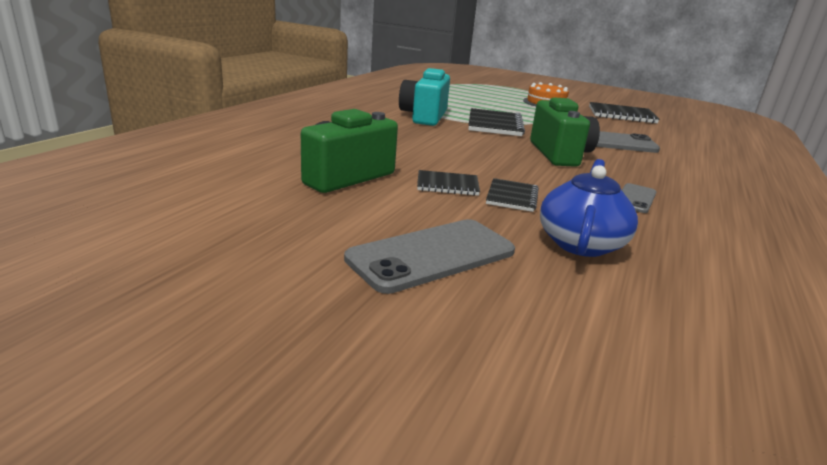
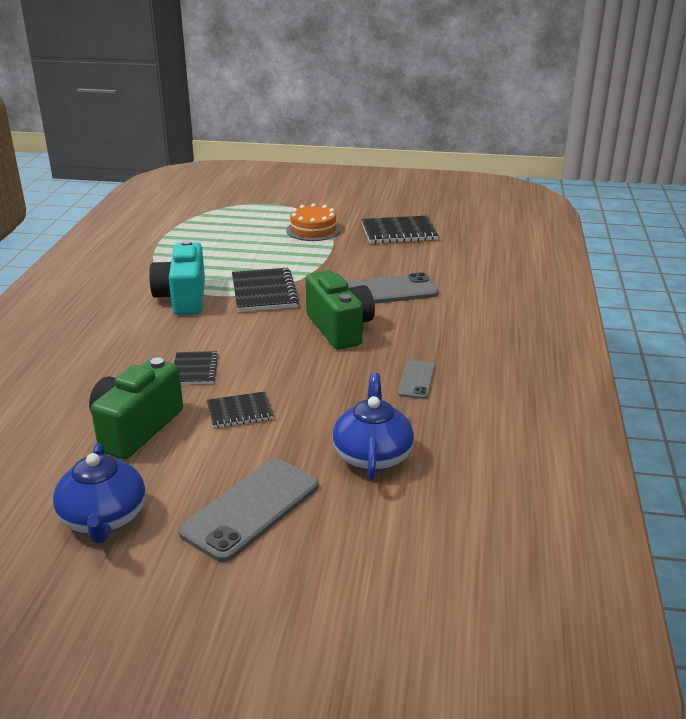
camera: 15 degrees left, 5 degrees up
(275, 229) = (103, 519): none -> blue teapot
(512, 197) = (304, 411): black notebook -> black notebook (194, 370)

